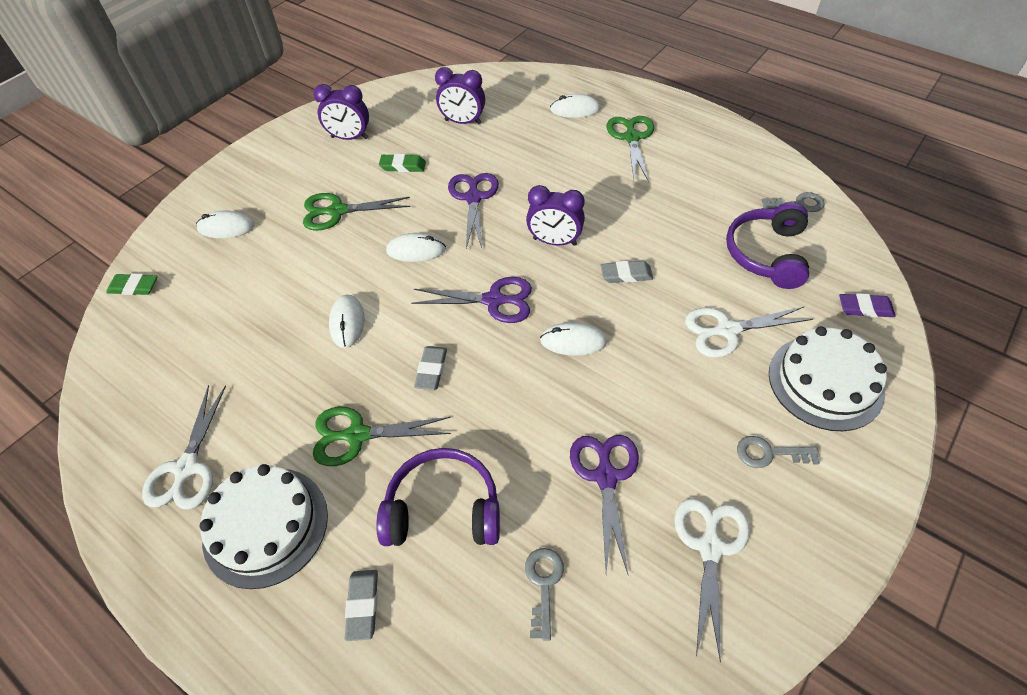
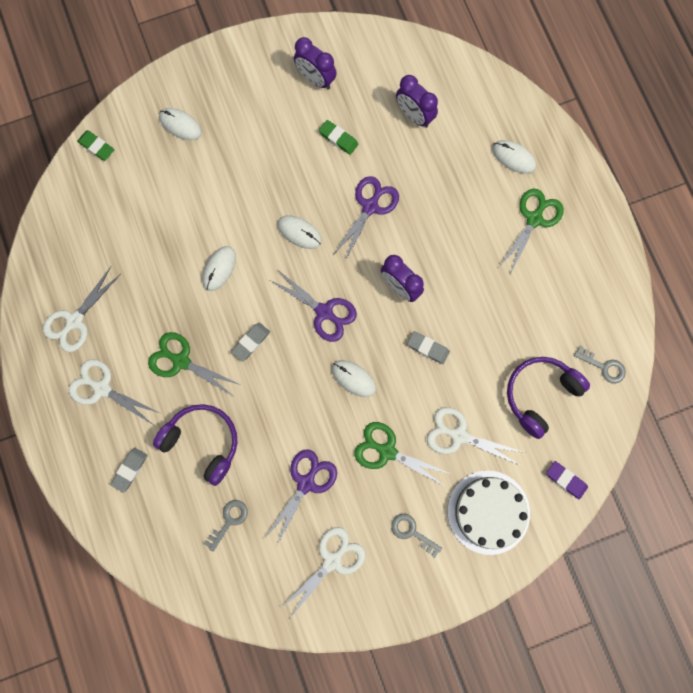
camera: 30 degrees right, 25 degrees up
(265, 526) = (102, 388): white cake -> white scissors
(337, 211) = (265, 158): green scissors -> green scissors (387, 451)

